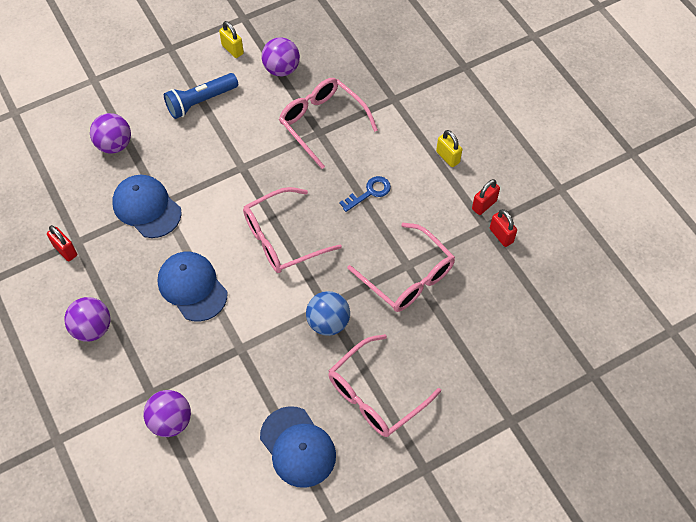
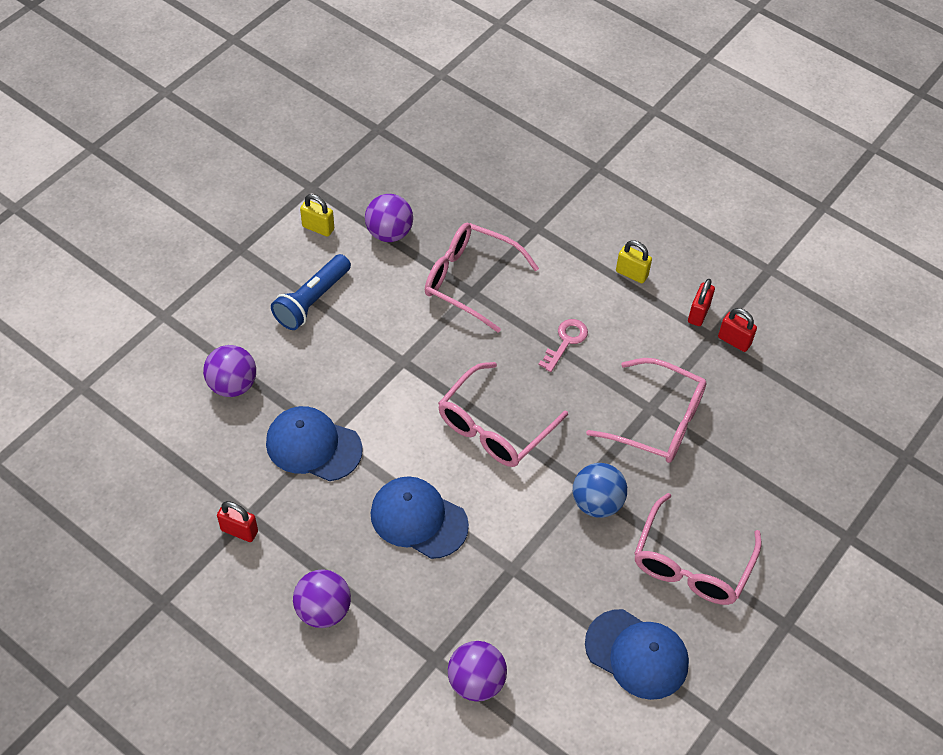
camera: 25 degrees left, 5 degrees down
(369, 192) = (565, 341): blue key -> pink key

